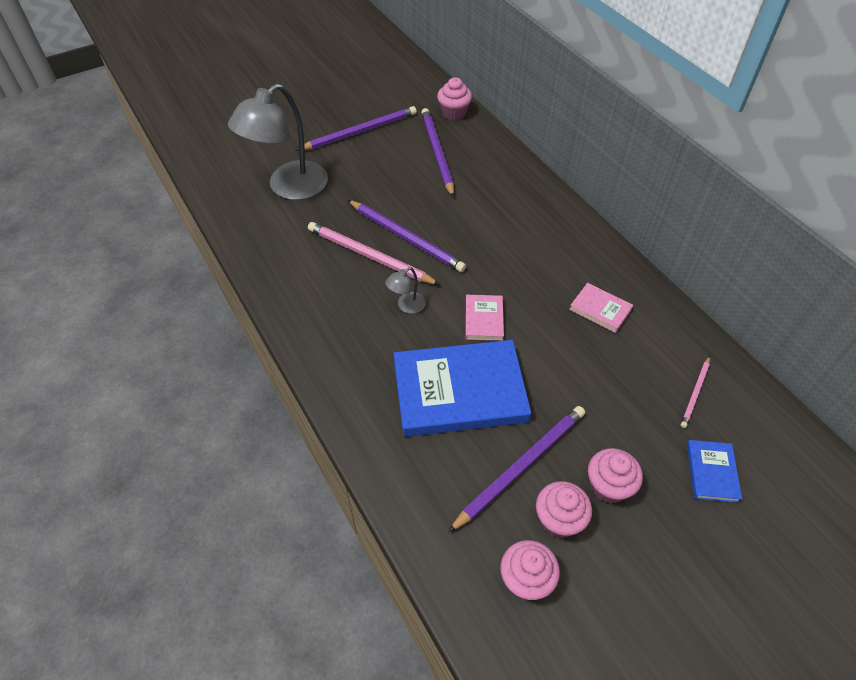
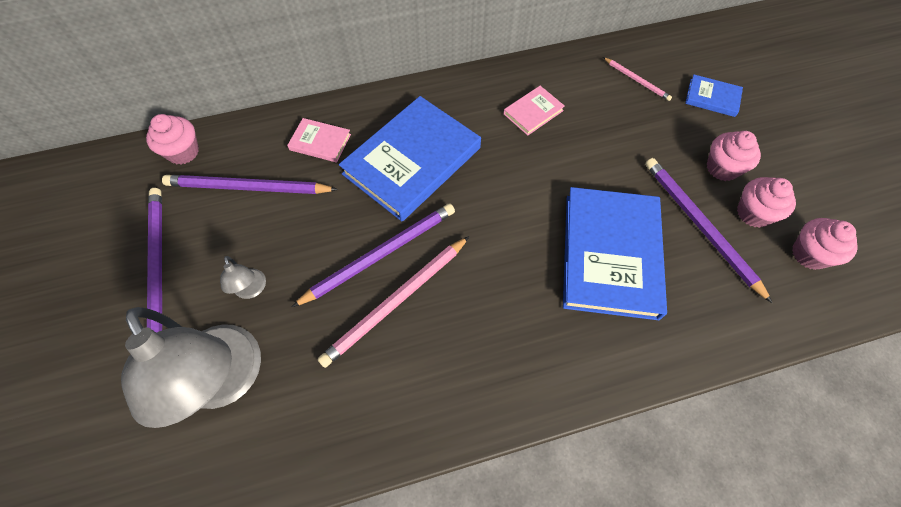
camera: 75 degrees left, 10 degrees up
(406, 306) = (486, 278): grey lamp -> grey lamp (251, 290)
(484, 319) = (523, 209): pink book -> pink book (320, 142)
(502, 236) = (412, 161): none -> blue book

